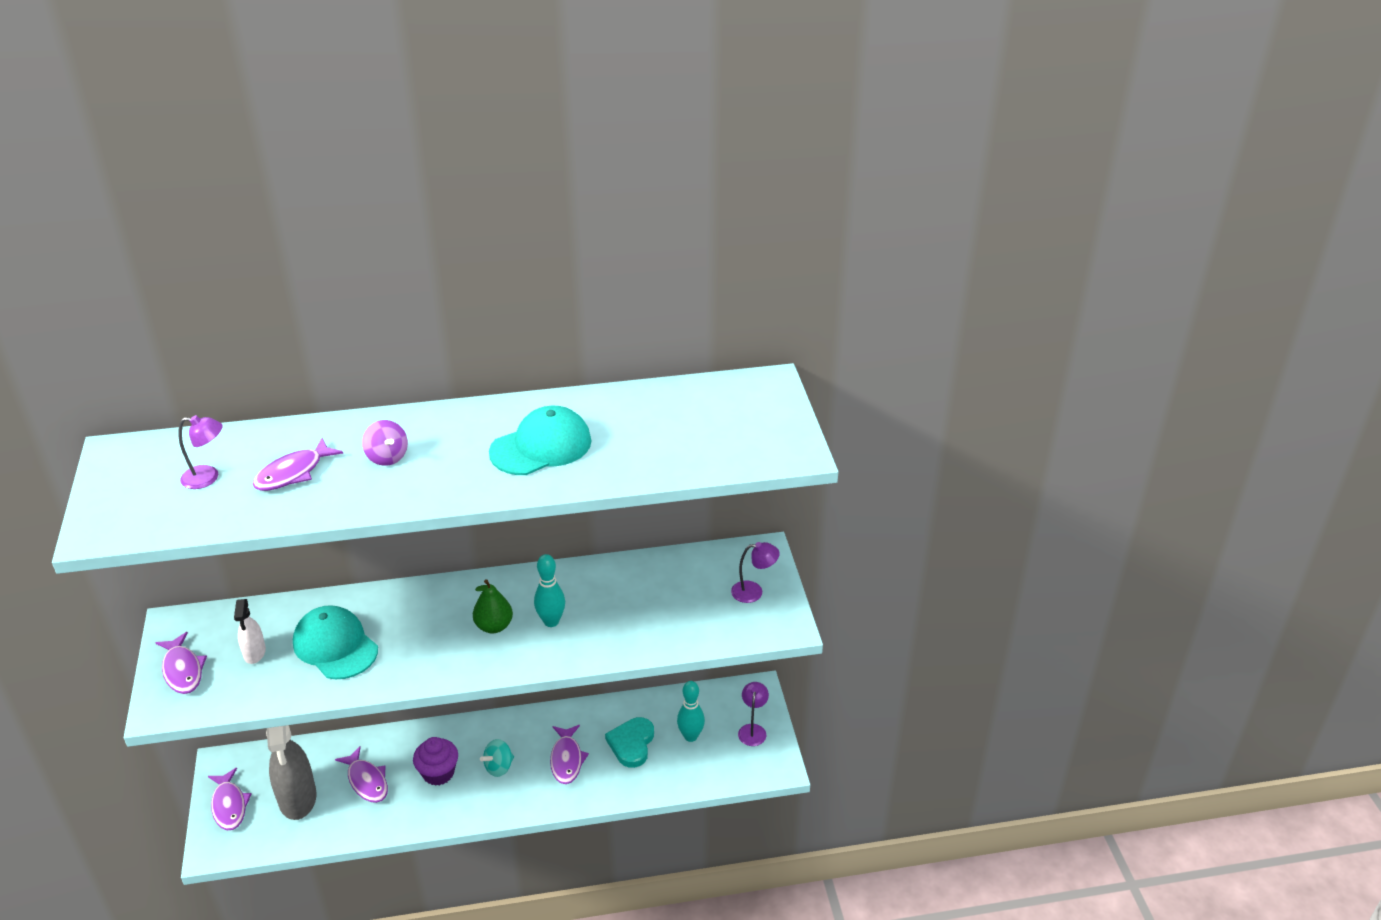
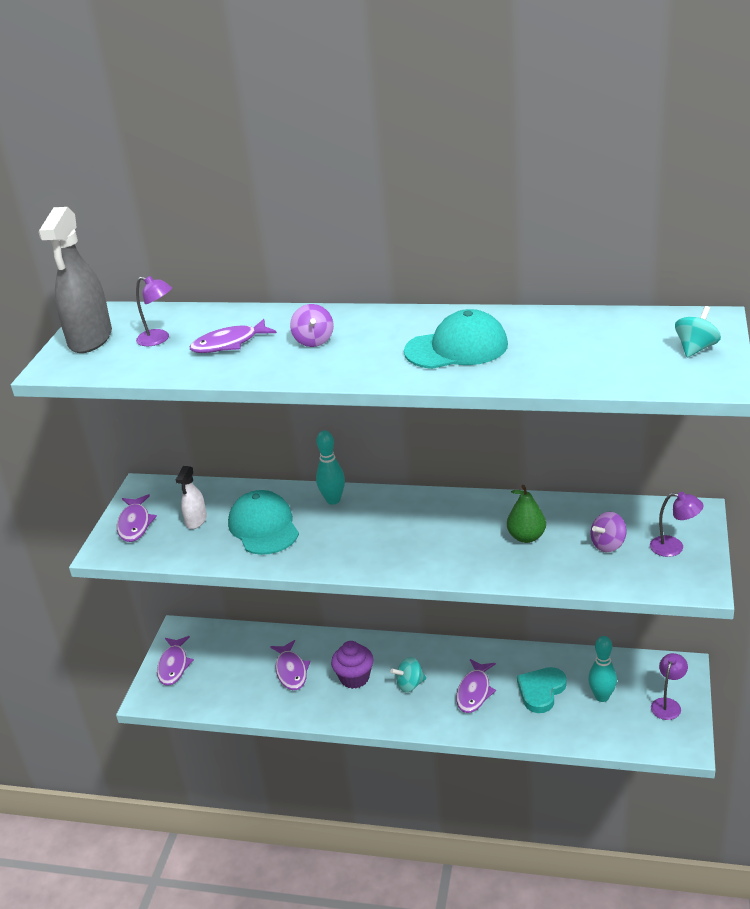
camera: 25 degrees right, 5 degrees down
(297, 798) = (229, 672): grey spray bottle -> grey spray bottle (90, 339)
(494, 626) = (407, 535): green pear -> green pear (526, 537)
(551, 621) = (462, 540): turquoise bowling pin -> turquoise bowling pin (333, 500)
(693, 600) = (608, 545): none -> purple spinning top
(766, 418) = (696, 348): none -> turquoise spinning top

